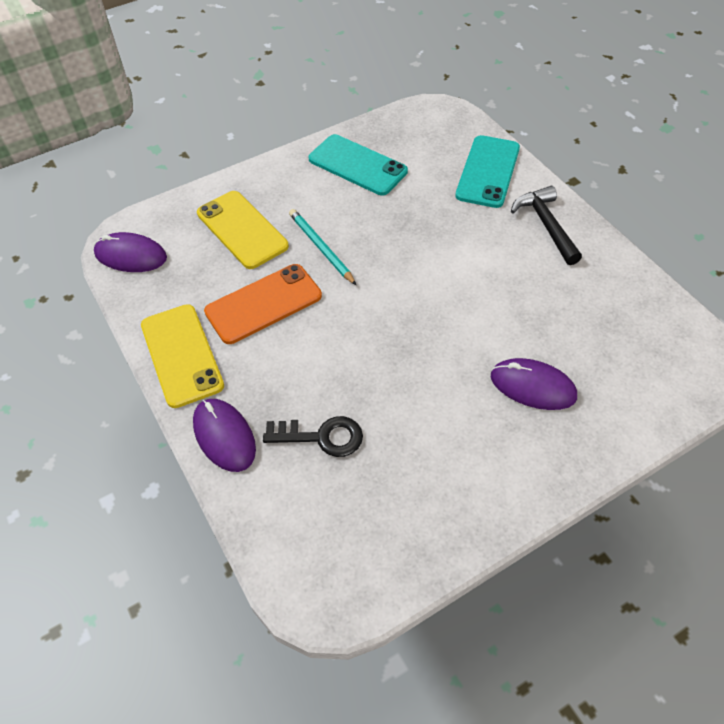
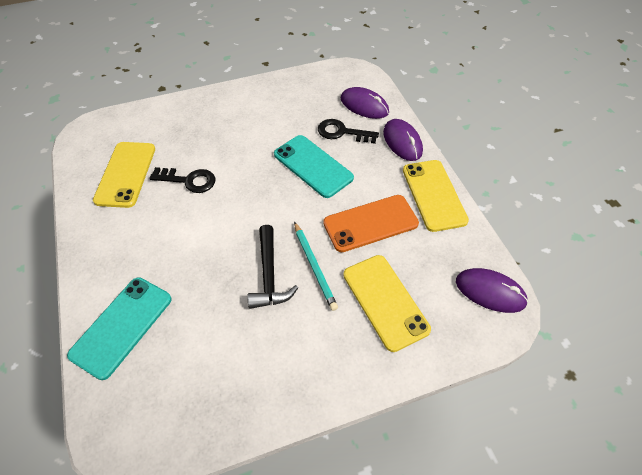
camera: 170 degrees left, 0 degrees up
(357, 165) = (251, 366): turquoise phone -> turquoise phone (313, 166)
(512, 317) = (188, 180): none -> black key
(533, 386) = (202, 137): purple mouse -> purple mouse (364, 105)
(546, 225) = (111, 251): black hammer -> black hammer (269, 275)
(599, 311) = (126, 174): none -> yellow phone

